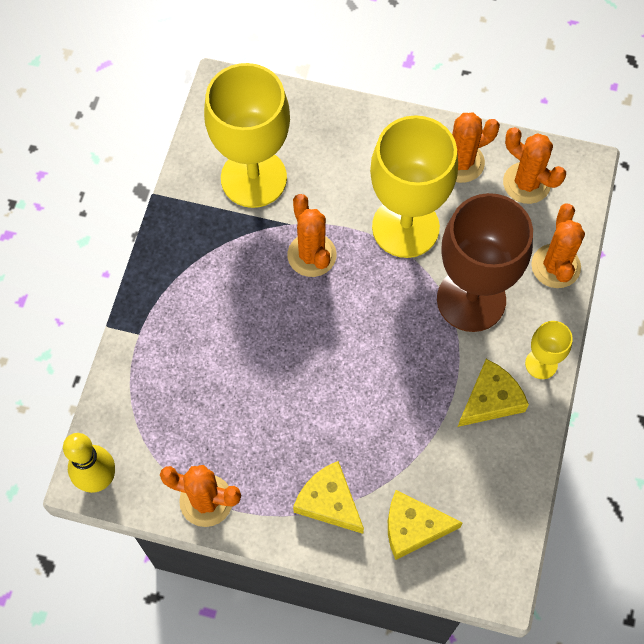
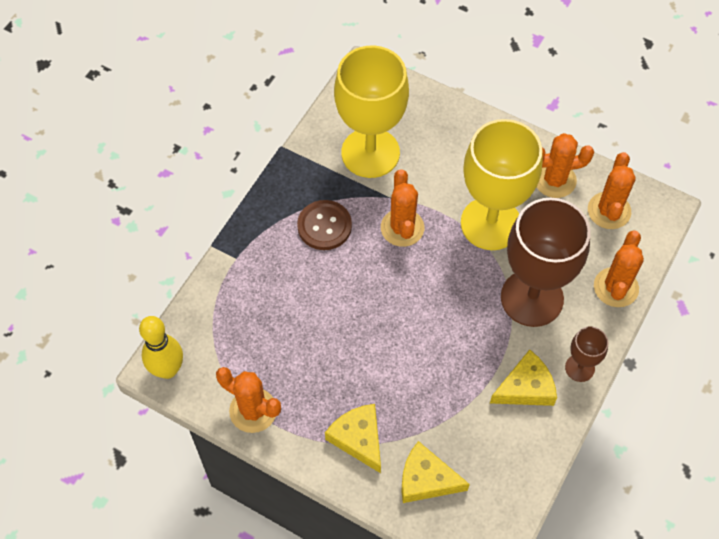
camera: 15 degrees right, 5 degrees down
(226, 273) = (324, 226): none -> brown button
(526, 183) = (609, 211): orange cactus -> orange cactus turned 45 degrees clockwise
(541, 364) = (579, 368): yellow goblet -> brown goblet

